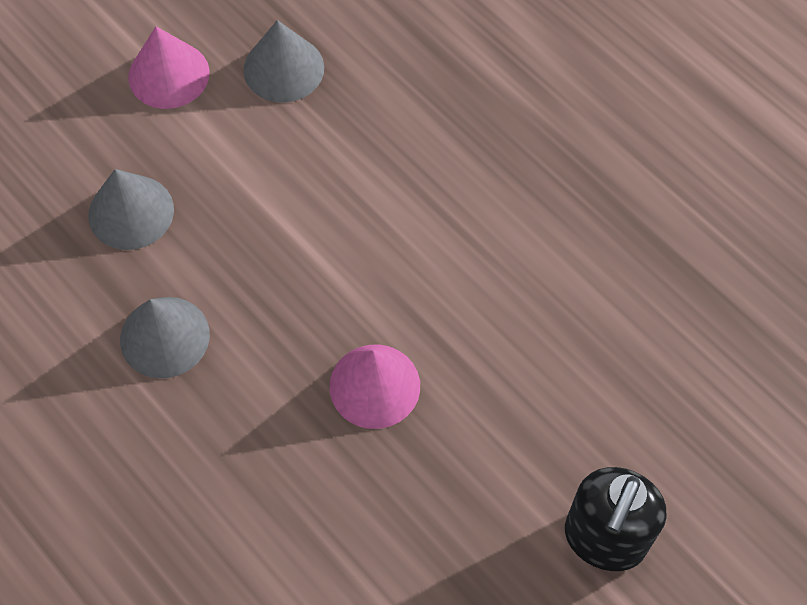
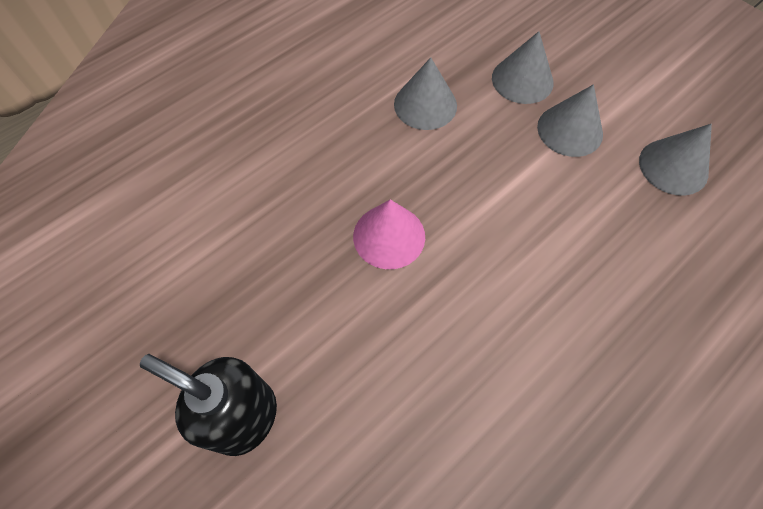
camera: 90 degrees right, 0 degrees up
(169, 74) = (645, 93): pink cone -> none
(222, 167) = (570, 130): none -> grey cone

